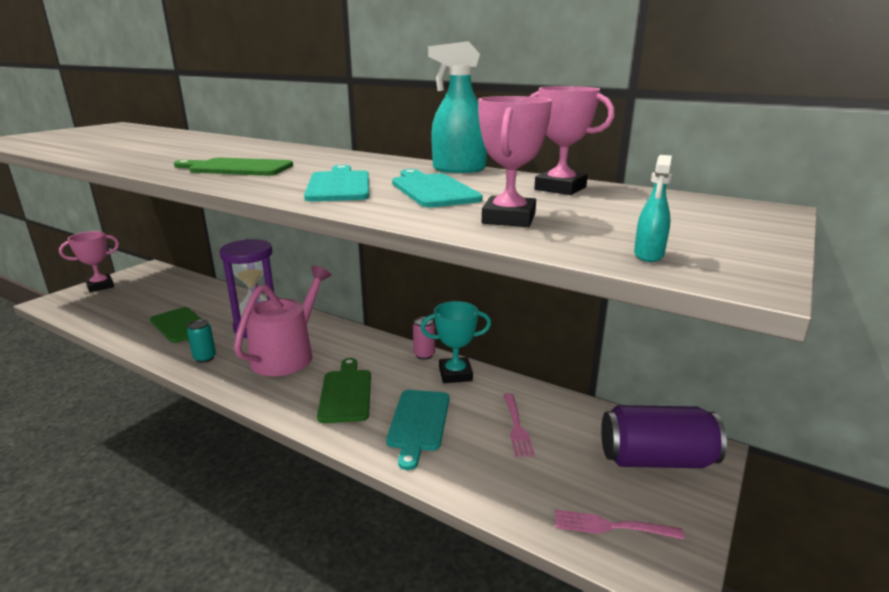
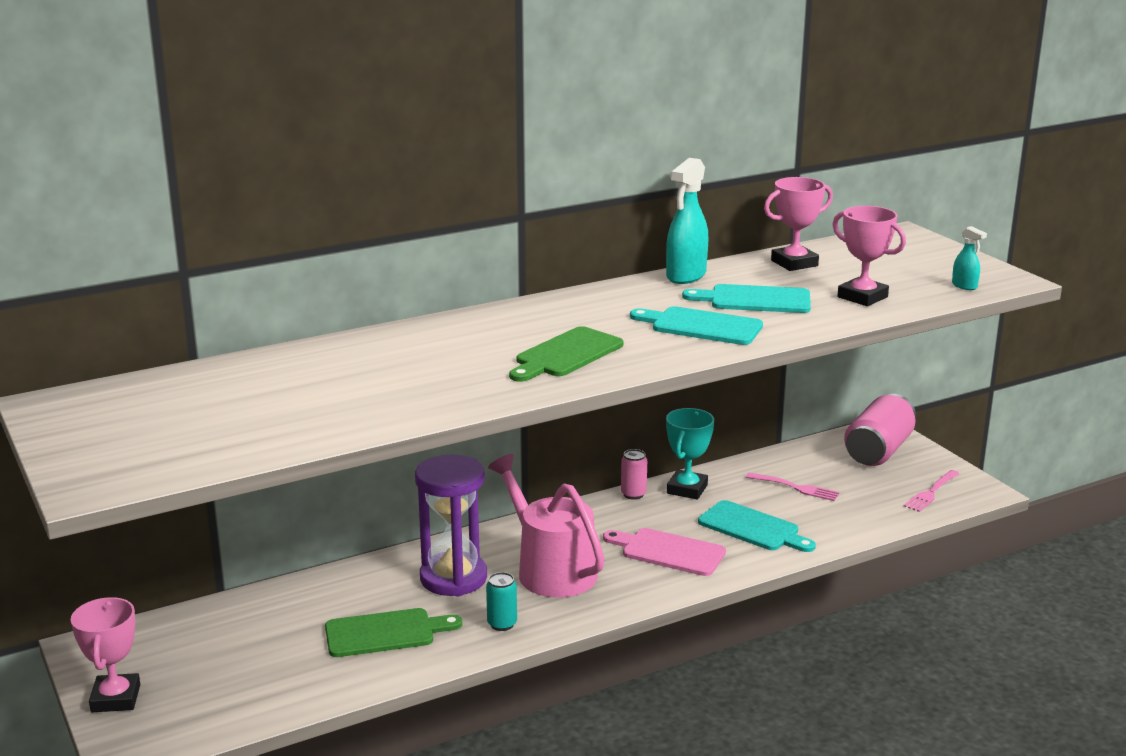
camera: 60 degrees left, 0 degrees up
(346, 393) = (668, 552): green cutting board -> pink cutting board
(656, 459) = (878, 451): purple can -> pink can

